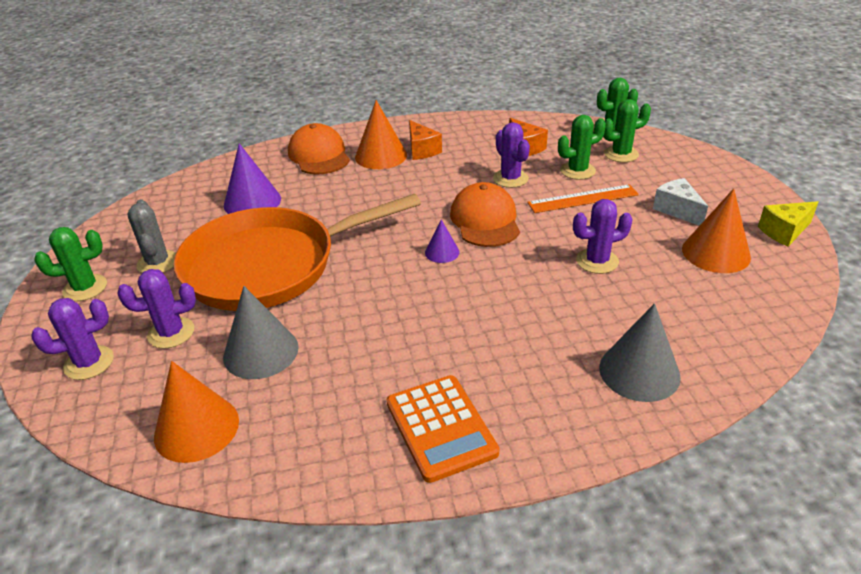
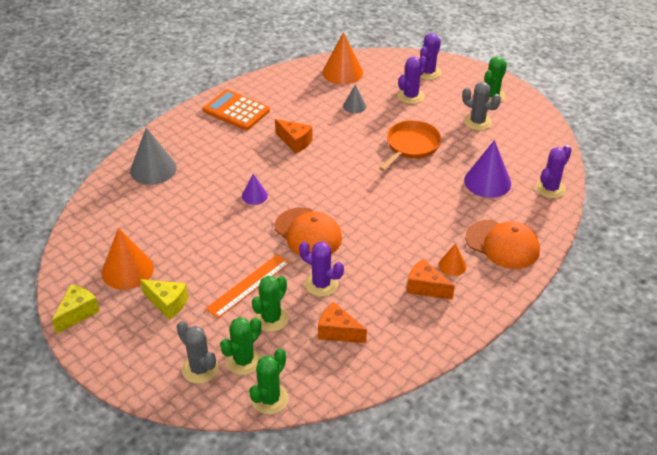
camera: 145 degrees right, 5 degrees up
(261, 351) = (354, 106): grey cone -> grey cone, size x0.54
(269, 265) = (411, 146): orange pan -> orange pan, size x0.52
(381, 156) = (452, 265): orange cone -> orange cone, size x0.54
(401, 329) = (295, 142): none -> orange cheese
(442, 252) = (315, 196): purple cone -> purple cone (254, 196)
(597, 261) = (208, 230): purple cactus -> purple cactus (550, 188)
(663, 160) = (200, 369): none -> grey cactus
(677, 210) = (167, 303): white cheese -> yellow cheese

